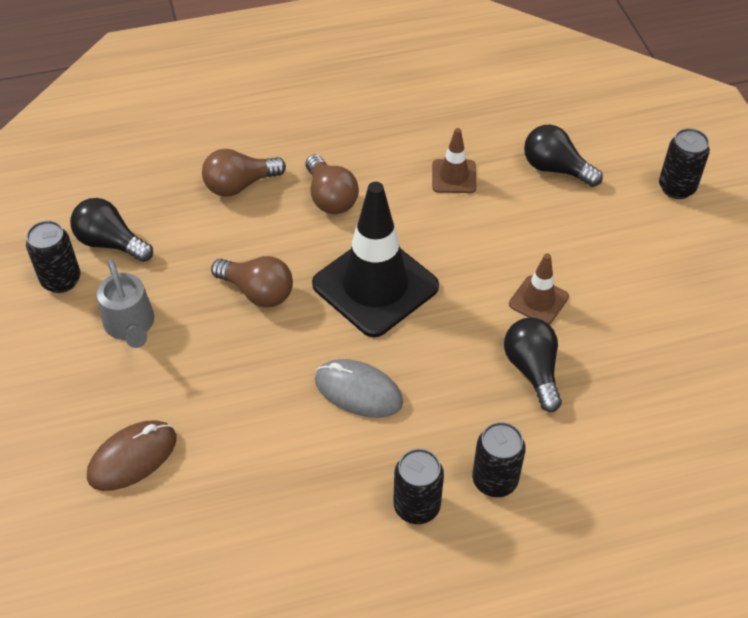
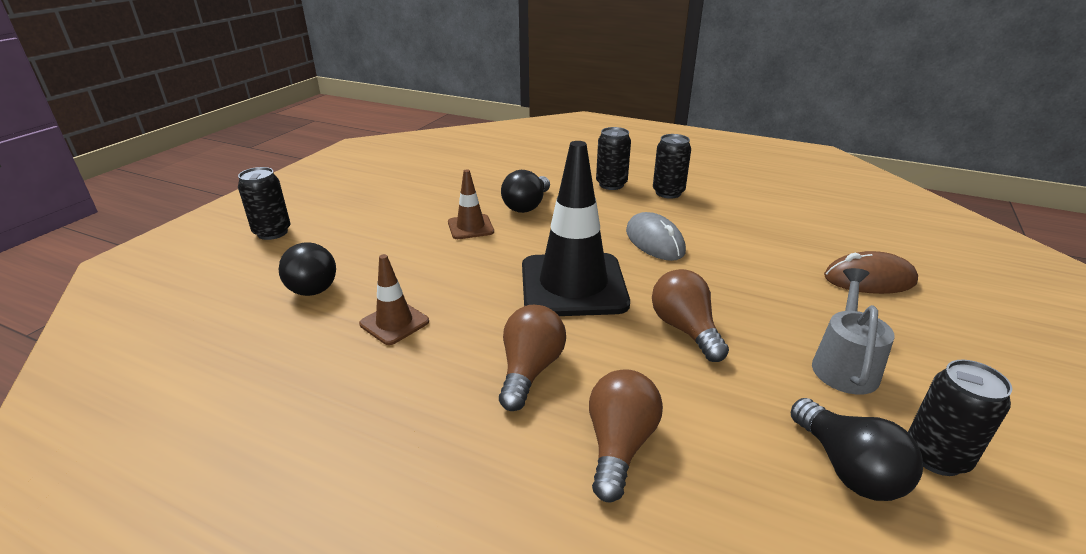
camera: 140 degrees left, 20 degrees down
(240, 185) = (619, 445): brown light bulb -> brown light bulb turned 90 degrees counterclockwise

